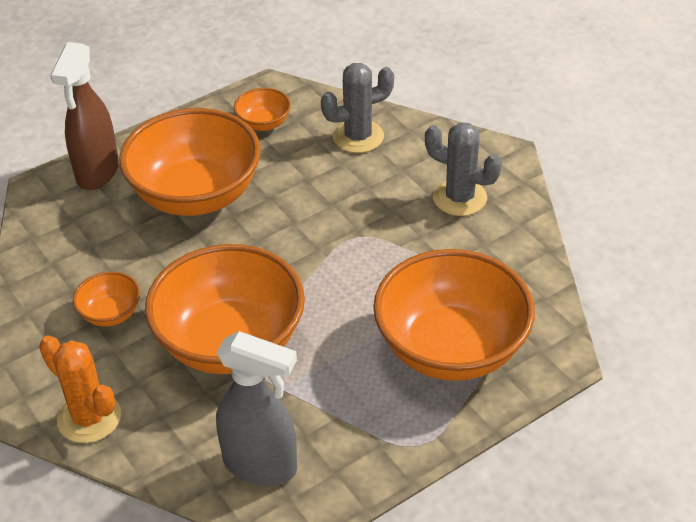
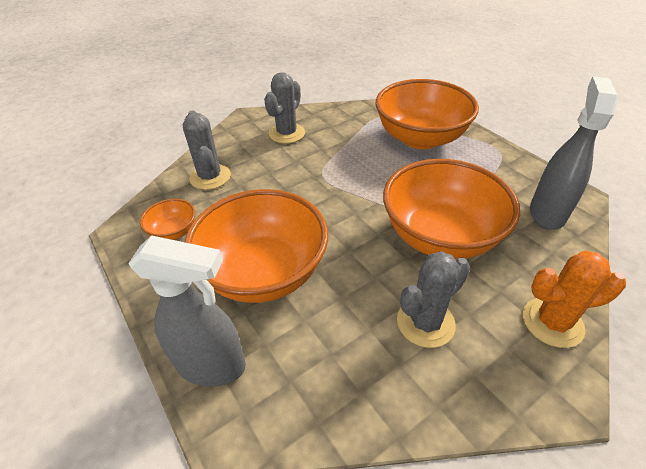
camera: 90 degrees left, 0 degrees up
(89, 418) = (552, 322): orange cactus -> orange cactus turned 45 degrees clockwise
(97, 172) = (212, 365): brown spray bottle -> grey spray bottle
(110, 314) = (425, 322): orange bowl -> grey cactus

